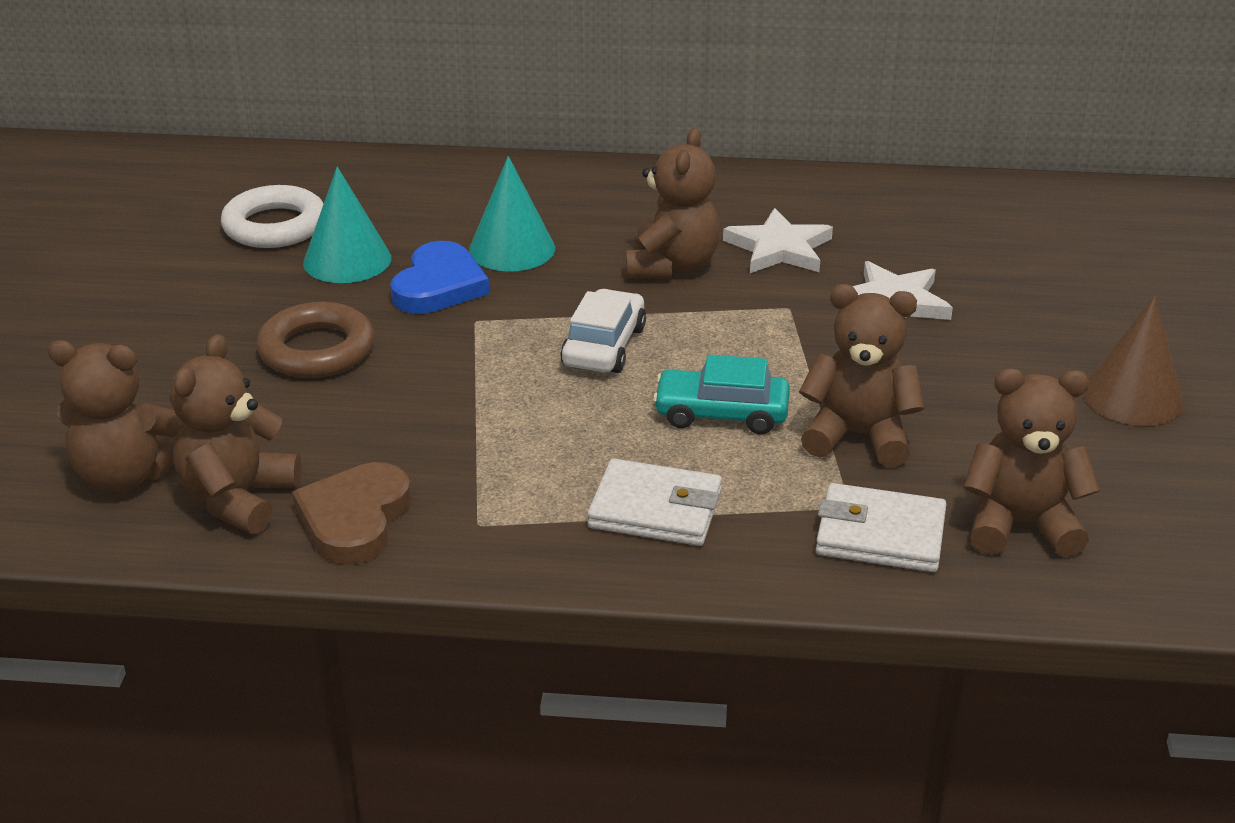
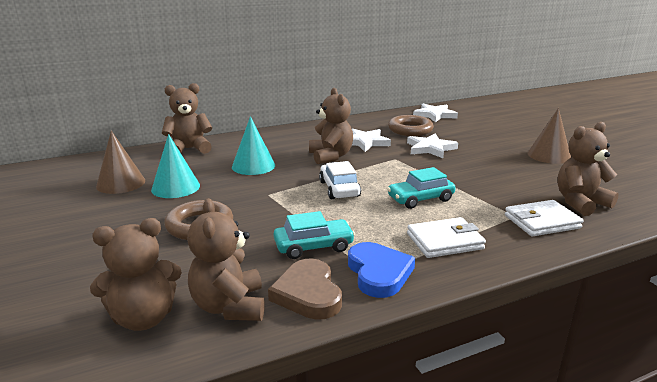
camera: 30 degrees left, 10 degrees down
(275, 226) = (121, 183): white ring -> brown cone
(439, 285) = (234, 186): blue heart -> blue heart (378, 273)
(442, 445) = (313, 246): none -> turquoise car
(858, 436) = (482, 191): brown teddy bear -> brown teddy bear (189, 149)
(914, 240) = (410, 130): none -> brown ring
(1026, 211) = (434, 115): none -> white star

